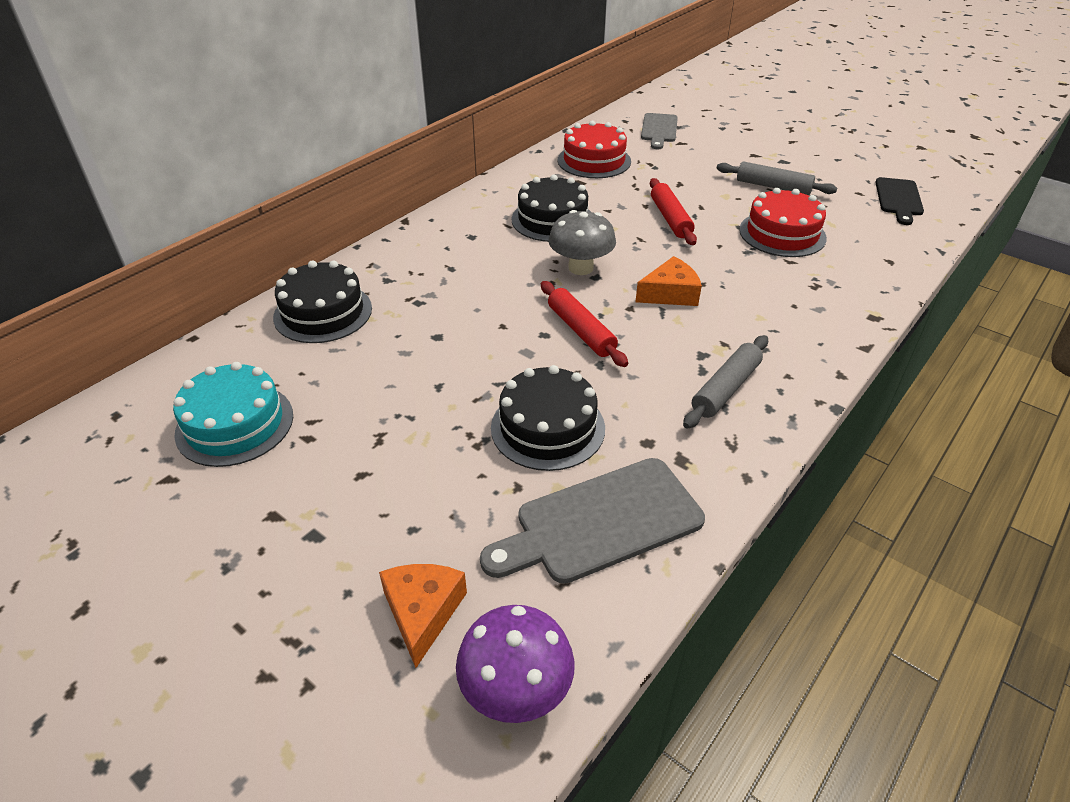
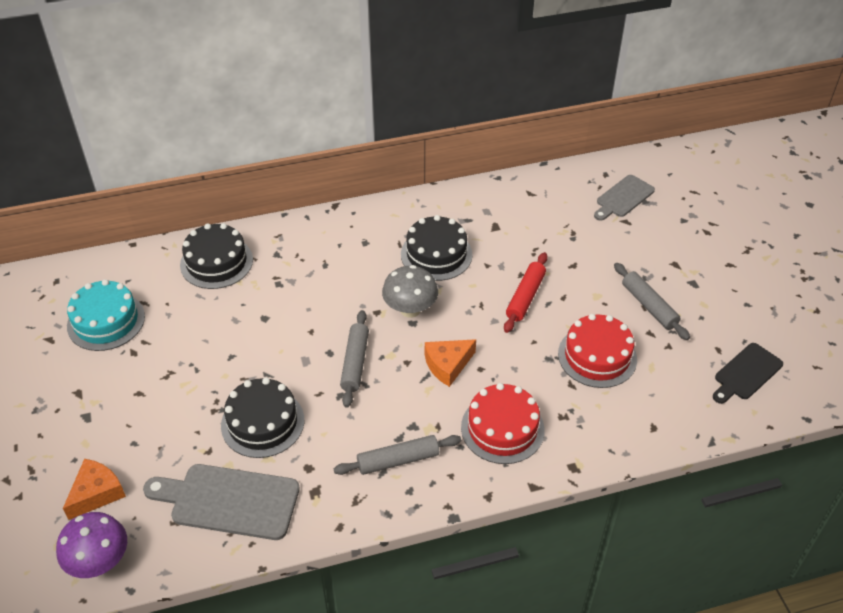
camera: 35 degrees right, 5 degrees up
(581, 331) = (355, 363): red rolling pin -> grey rolling pin
(594, 161) = (530, 208): red cake -> red cake (502, 428)
(670, 293) = (447, 365): orange cheese -> orange cheese turned 135 degrees clockwise

